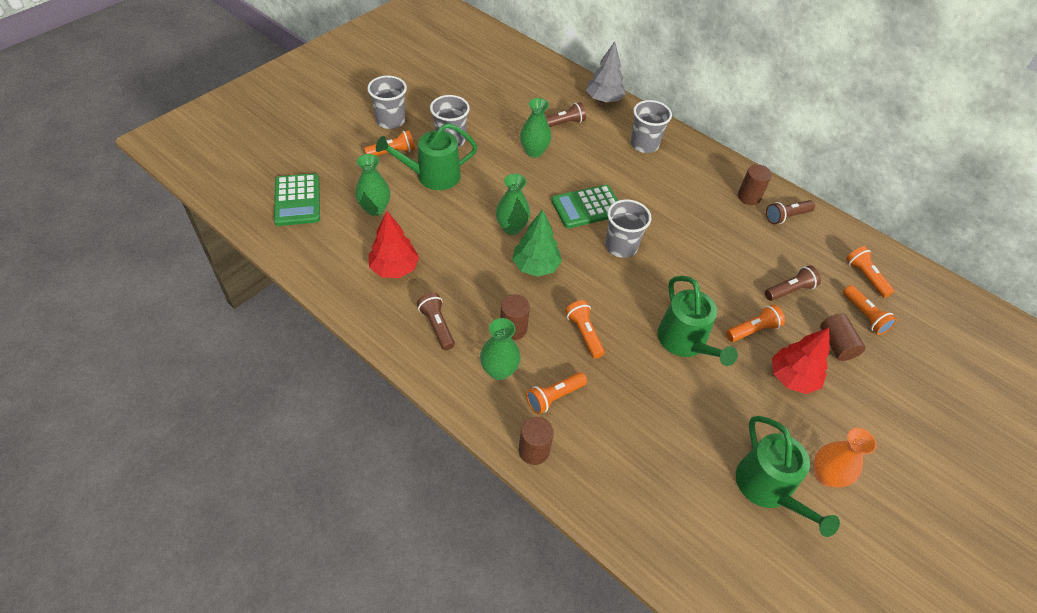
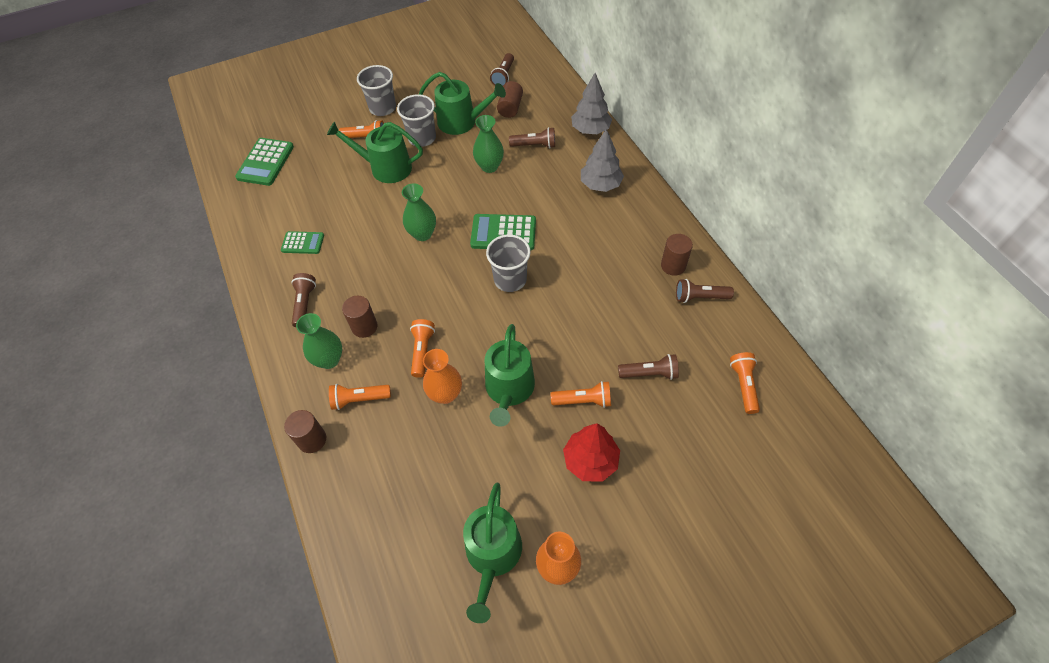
camera: 30 degrees right, 5 degrees up
(375, 209) = (320, 185): green vase -> none
(394, 268) = (303, 243): red tree -> green calculator
(480, 117) = (461, 122): none -> green watering can
(492, 68) = (504, 76): none -> brown flashlight
(535, 266) = (420, 276): green tree -> none
(632, 365) = (445, 394): none -> orange vase
(644, 144) = (600, 185): grey cup -> grey tree
(836, 344) = (660, 444): brown cylinder -> brown cylinder (510, 108)
(864, 316) = (713, 425): orange flashlight -> none

